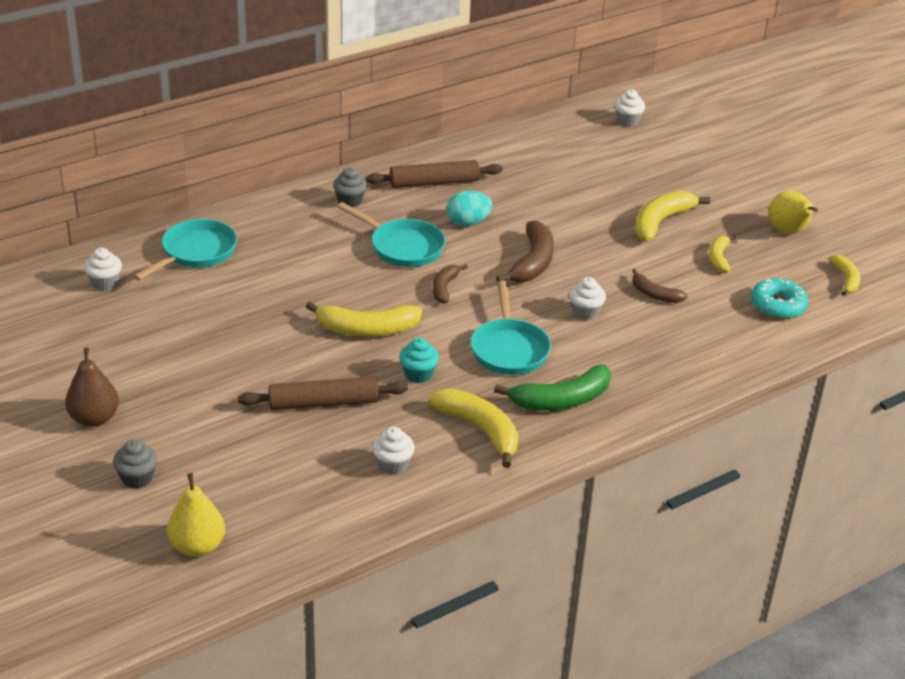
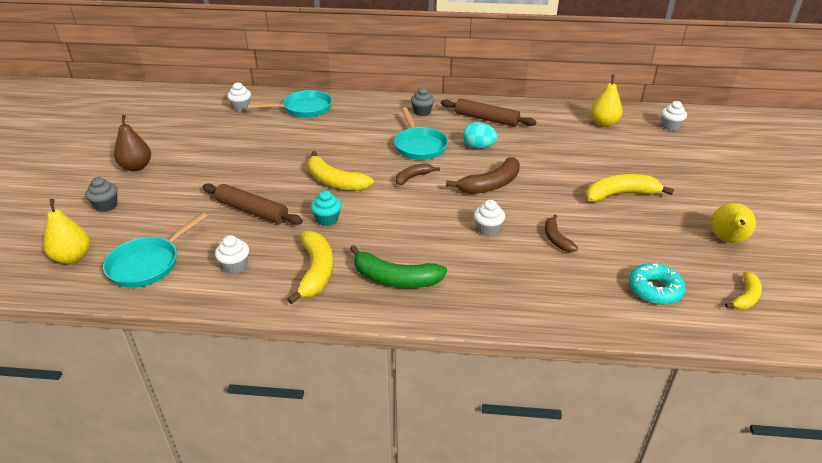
camera: 40 degrees right, 0 degrees up
(509, 349) = (404, 229): turquoise pan -> turquoise pan (148, 264)
(561, 141) = (603, 123): none -> yellow pear
(719, 258) = (640, 235): yellow banana -> none

